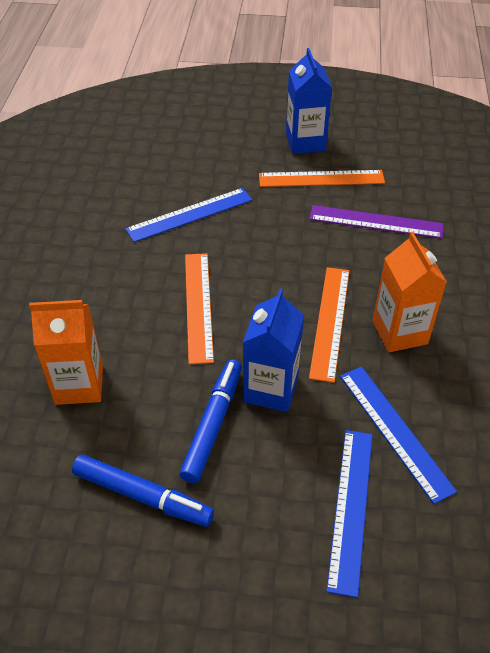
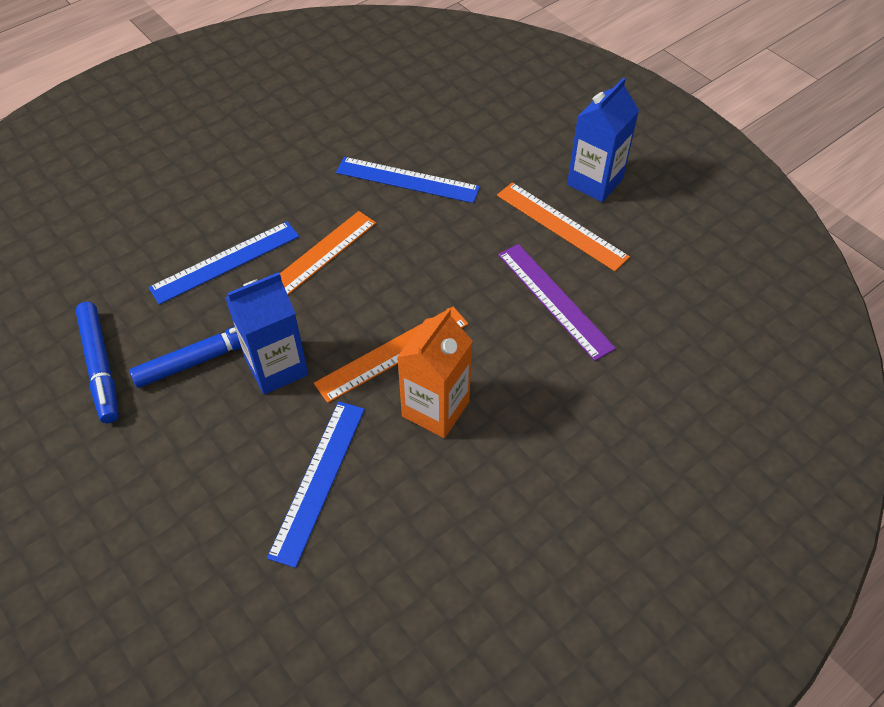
camera: 45 degrees right, 5 degrees up
(79, 385) = (163, 255): orange carton -> none
(350, 507) = (209, 502): blue ruler -> blue ruler (225, 262)

